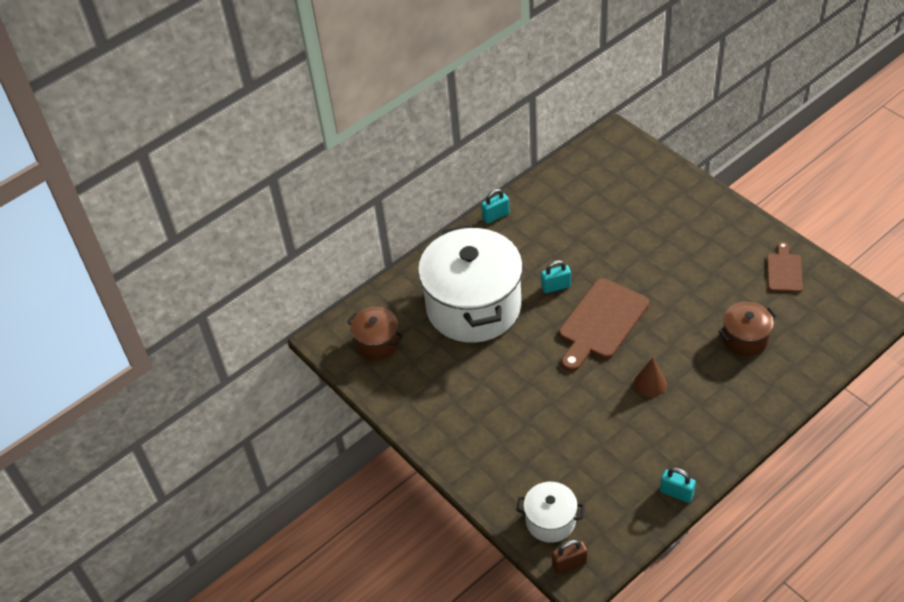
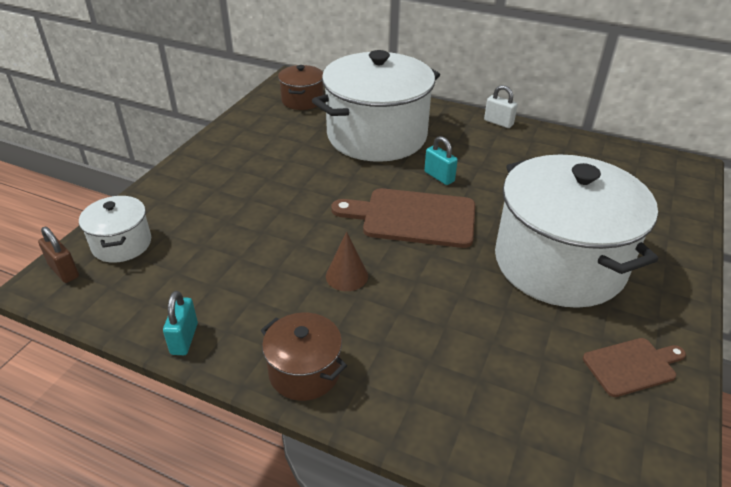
camera: 60 degrees right, 10 degrees down
(496, 216) = (498, 122): turquoise padlock -> white padlock
(686, 261) = (559, 263): none -> white pot
(745, 339) = (475, 350): brown pot -> brown pot (304, 372)

